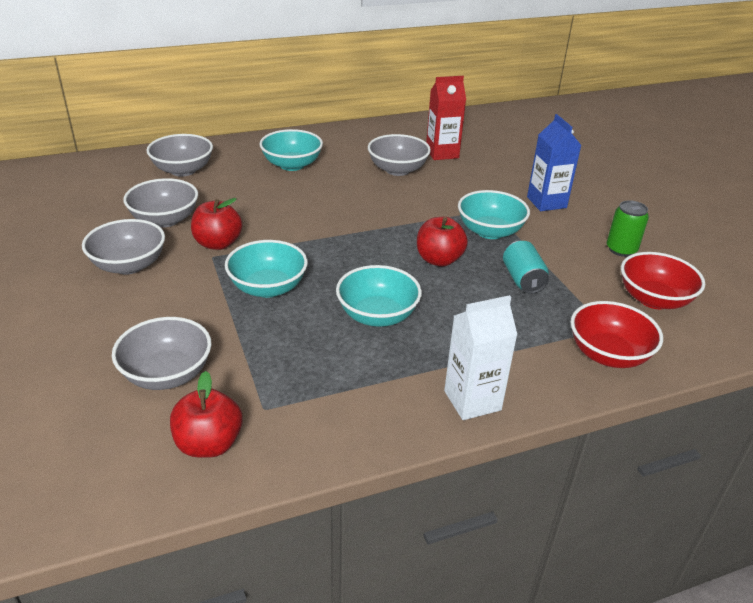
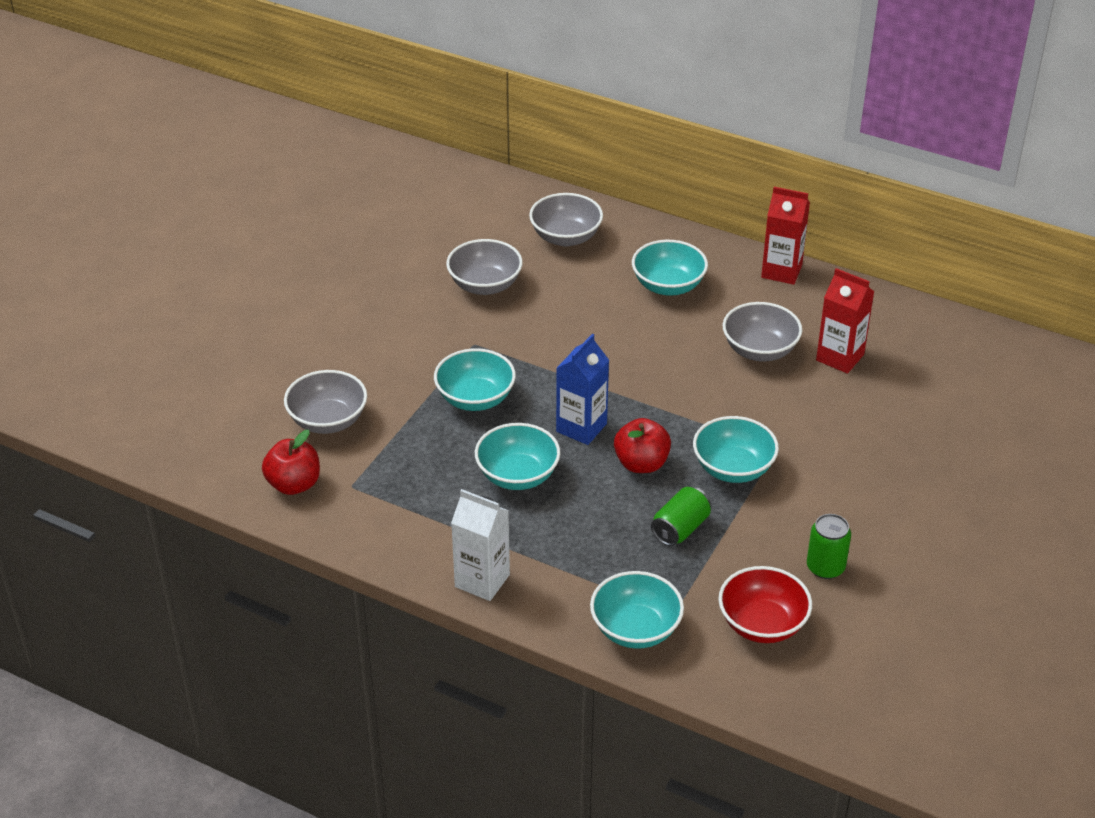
camera: 50 degrees right, 5 degrees up
(129, 265) = (408, 314): grey bowl -> none
(218, 243) = (493, 334): red apple -> none
(343, 131) = (781, 271): none -> red carton
(523, 280) = (680, 528): turquoise can -> green can
(546, 202) = (846, 477): blue carton -> blue carton (581, 427)
(608, 354) = (635, 629): red bowl -> turquoise bowl

